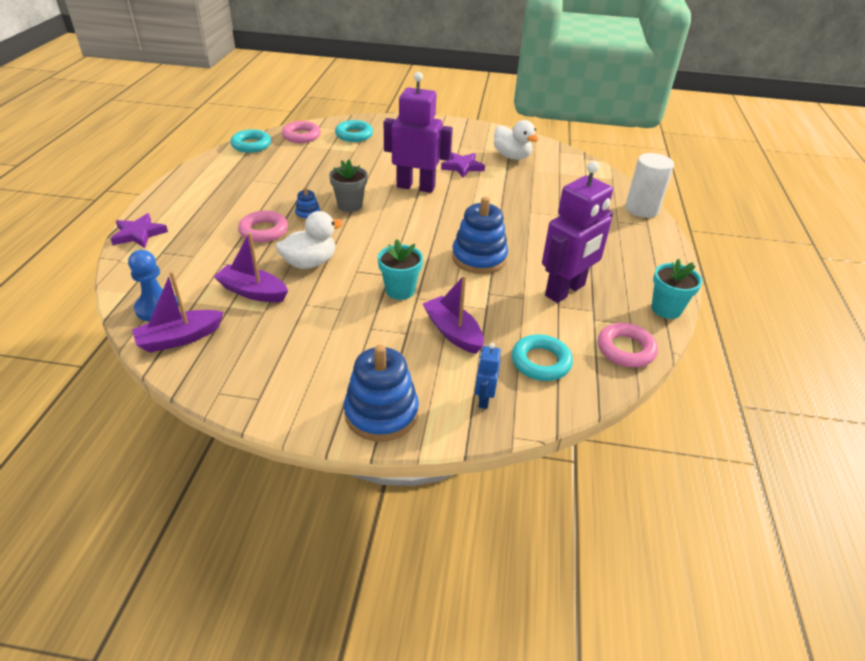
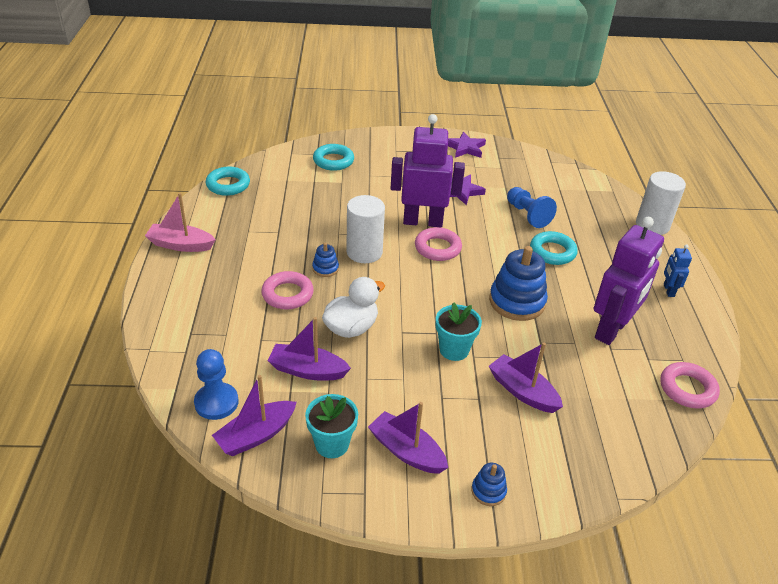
camera: 10 degrees left, 0 degrees up
(138, 234) = (155, 314): purple star -> purple star (465, 148)
(187, 185) = (181, 245): none -> pink boat
(301, 136) = (277, 168): pink ring -> pink ring (437, 248)
(315, 368) = (406, 451): none -> purple boat
(350, 205) = (364, 252): grey flower pot -> white cylinder
(381, 413) = (488, 491): blue stacking toy -> blue stacking toy, size x0.48
(484, 399) = (577, 461): blue robot -> blue robot (668, 290)
(512, 156) = (506, 173): white duck -> none
(519, 190) = (527, 215): none -> blue pawn
(541, 362) = (615, 413): turquoise ring -> turquoise ring (552, 252)
(666, 309) = (710, 339): turquoise flower pot -> turquoise flower pot (332, 444)

